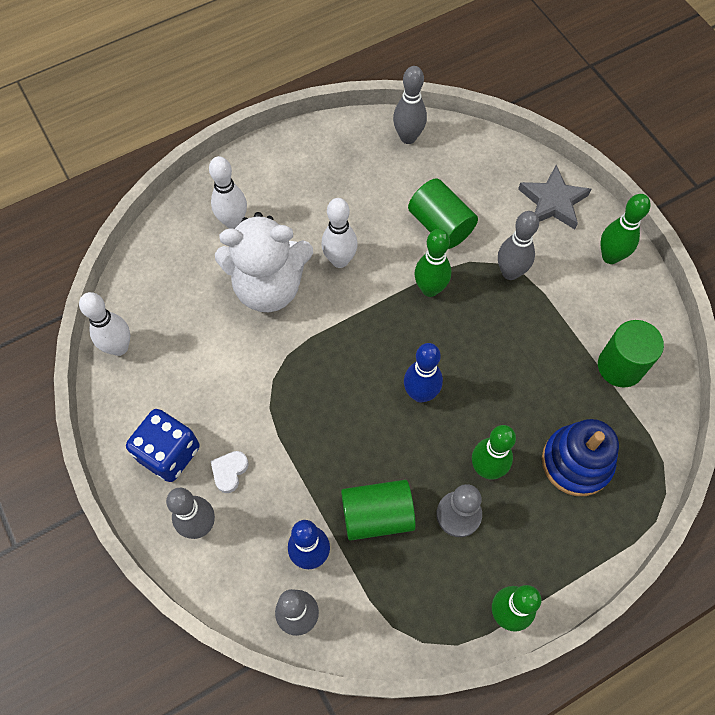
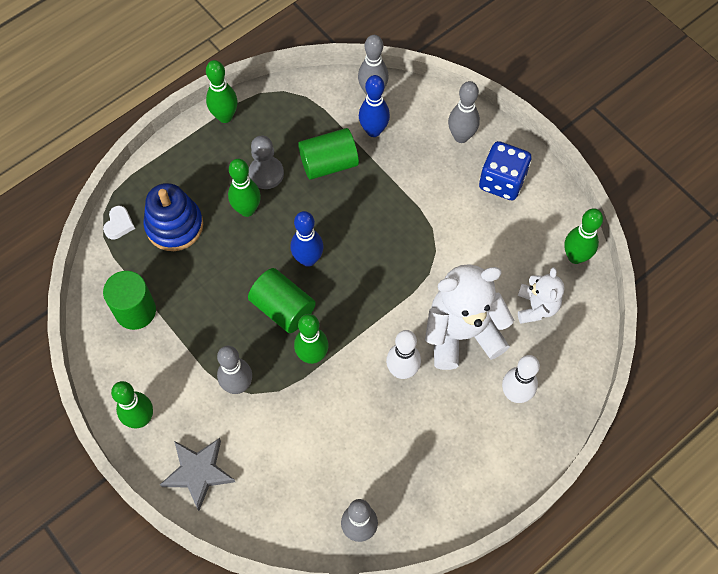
camera: 170 degrees right, 0 degrees up
(119, 347) = (575, 256): white bowling pin -> green bowling pin
(182, 300) = (536, 307): none -> white teddy bear
(229, 471) = (450, 175): white heart -> white heart (119, 224)
(440, 225) = (310, 425): green cylinder -> green cylinder (283, 308)

